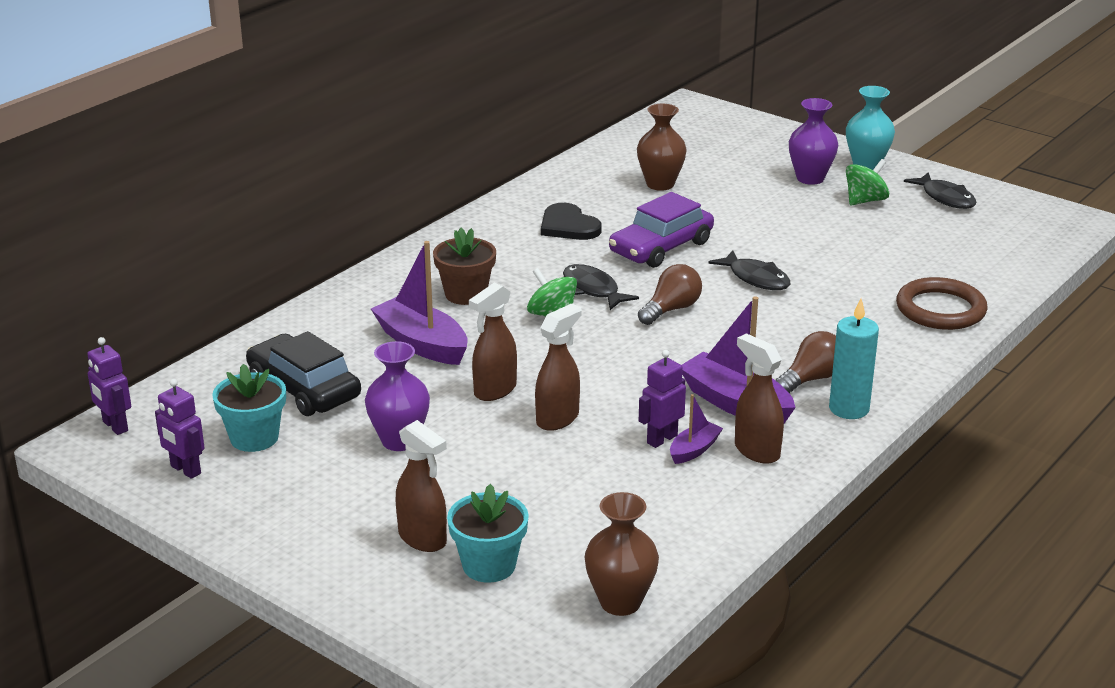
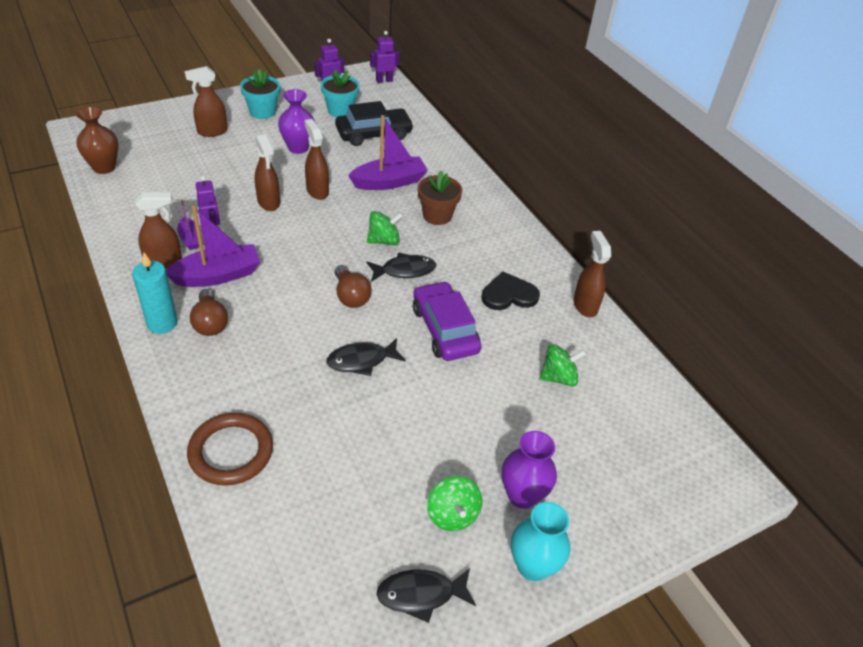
camera: 110 degrees right, 15 degrees up
(489, 565) = (172, 142): turquoise flower pot -> turquoise flower pot (262, 112)
(542, 187) = (585, 305): none -> brown spray bottle
(660, 184) = (558, 377): brown vase -> green spinning top

